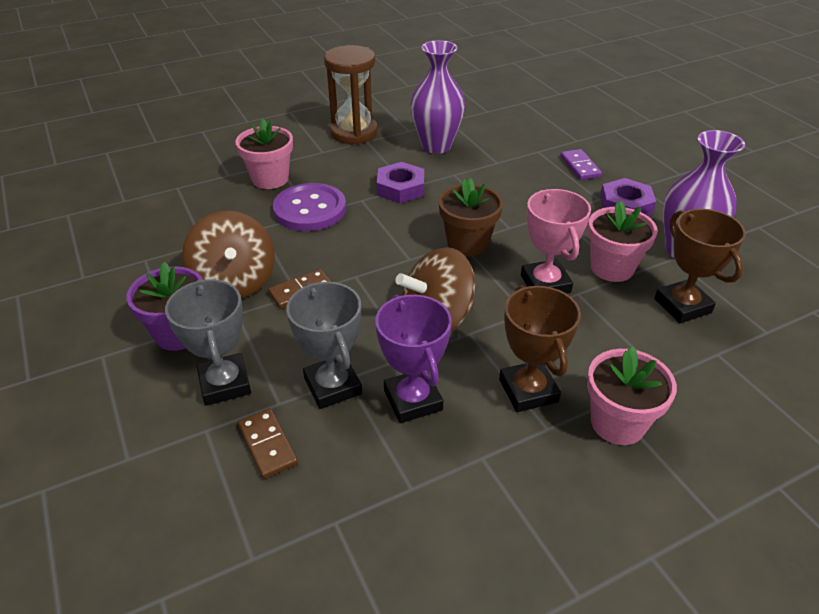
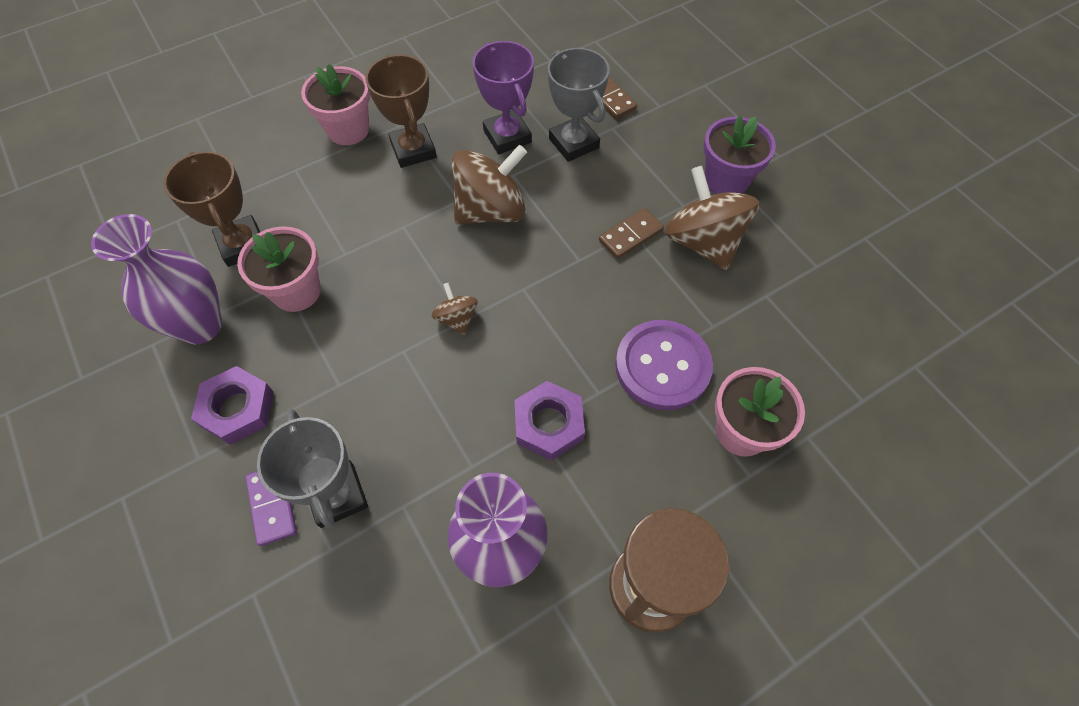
camera: 175 degrees right, 20 degrees up
(225, 384) = (662, 139): grey trophy -> grey trophy (337, 495)
(467, 243) = (457, 318): brown flower pot -> brown spinning top
(545, 284) = (376, 263): pink trophy -> none

